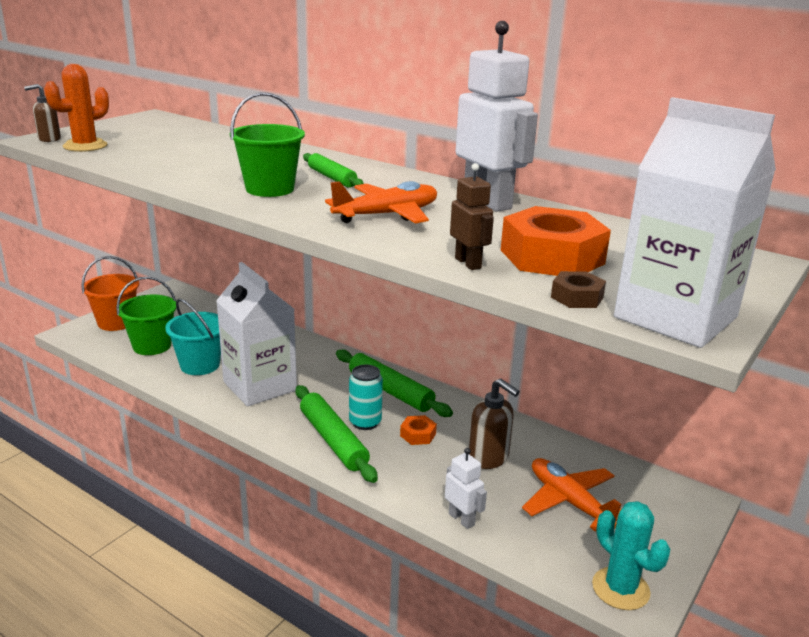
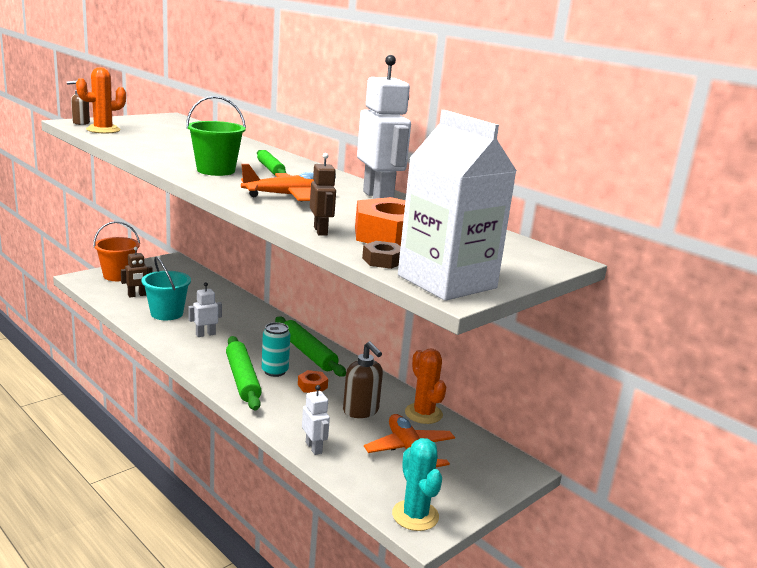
camera: 10 degrees right, 5 degrees down
(152, 346) = (137, 295): green bucket -> brown robot
(259, 386) = (205, 334): white carton -> white robot
(558, 448) = (423, 414): none -> orange cactus

